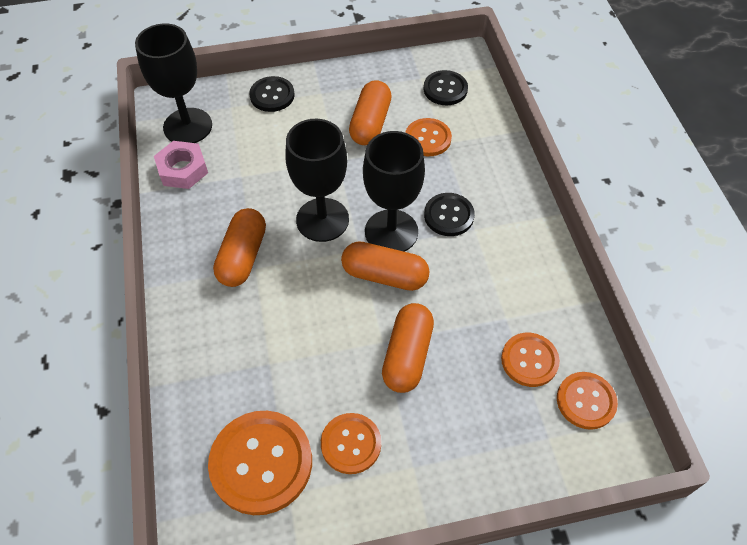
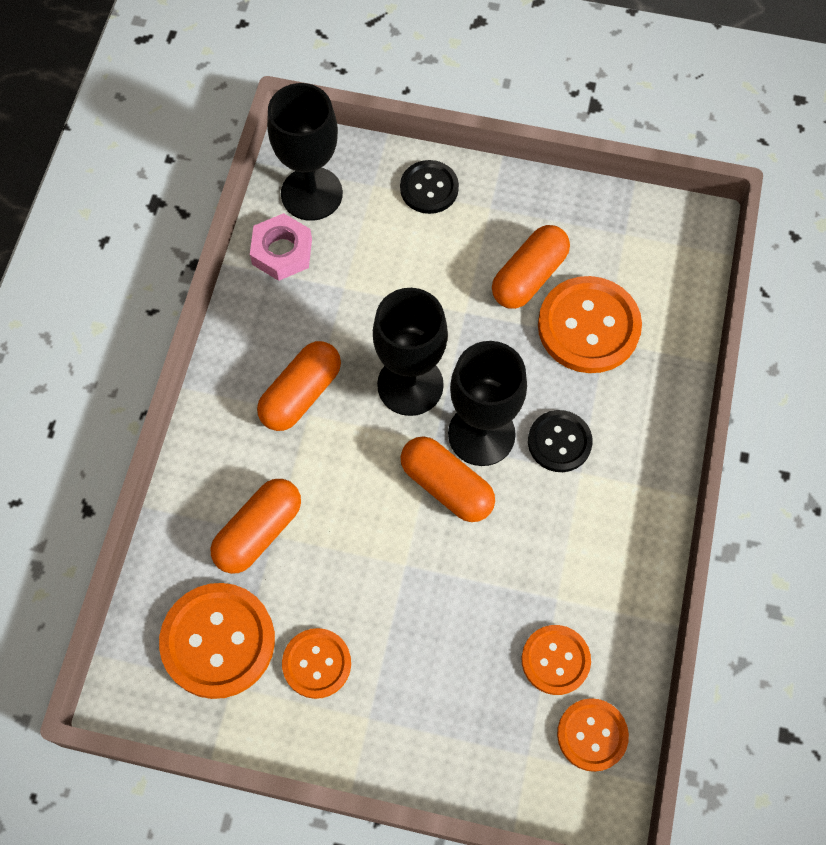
camera: 25 degrees right, 10 degrees up
(407, 355) = (424, 592): orange capsule -> orange capsule (258, 532)
(428, 138) = (588, 326): orange button -> orange button, size x1.66
(445, 89) = (647, 264): black button -> none

